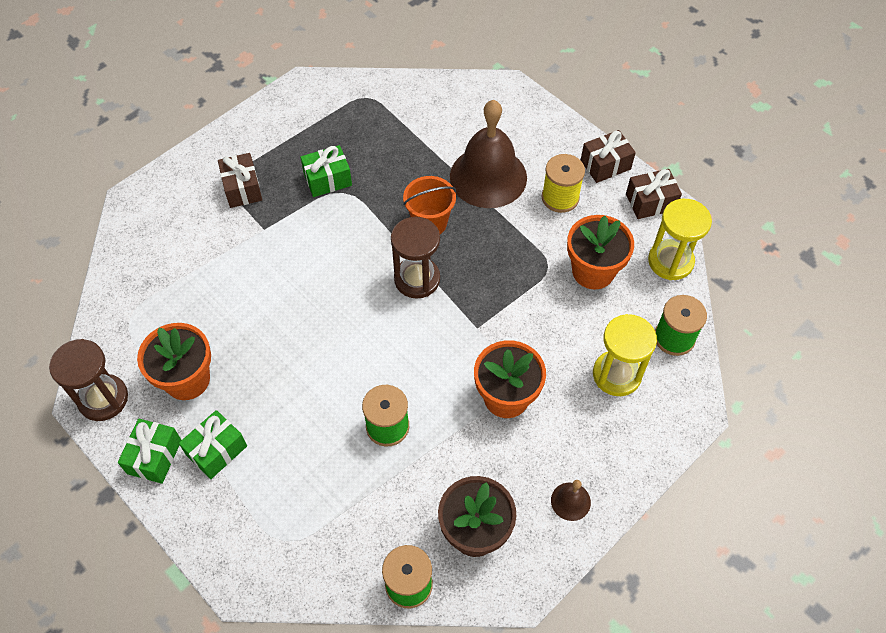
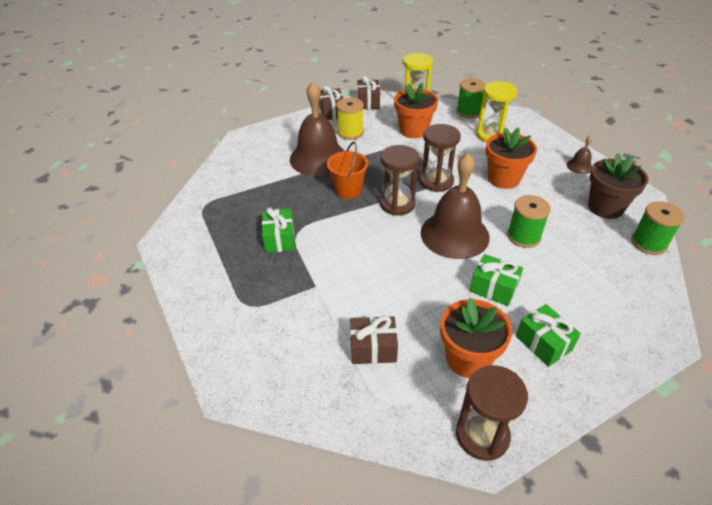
camera: 75 degrees left, 15 degrees down
(154, 457) = (550, 393): green gift -> green gift (493, 288)
(242, 188) = (262, 296): brown gift -> brown gift (373, 348)
(374, 348) = (454, 234): none -> brown bell
(476, 315) = (436, 181): none -> brown hourglass

